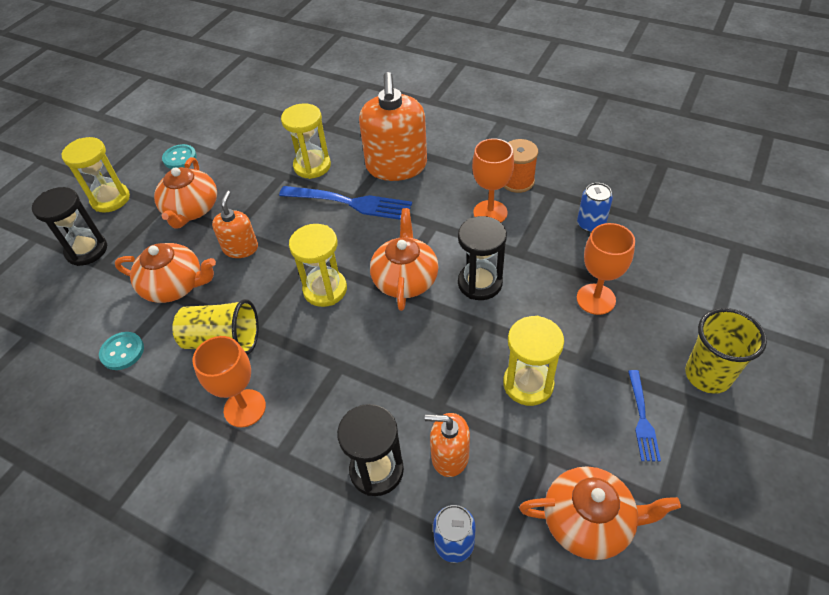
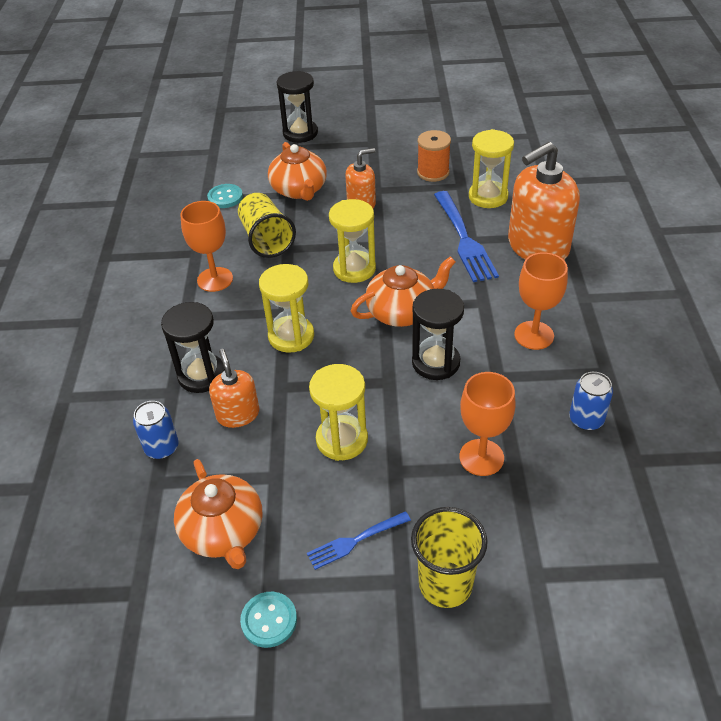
camera: 60 degrees right, 5 degrees down
(110, 199) = (357, 116): yellow hourglass -> yellow hourglass (291, 336)
(180, 158) = (429, 124): turquoise button -> turquoise button (269, 620)
(191, 210) = (379, 159): orange teapot -> none
(517, 181) = (597, 339): orange spool -> orange spool (433, 172)

